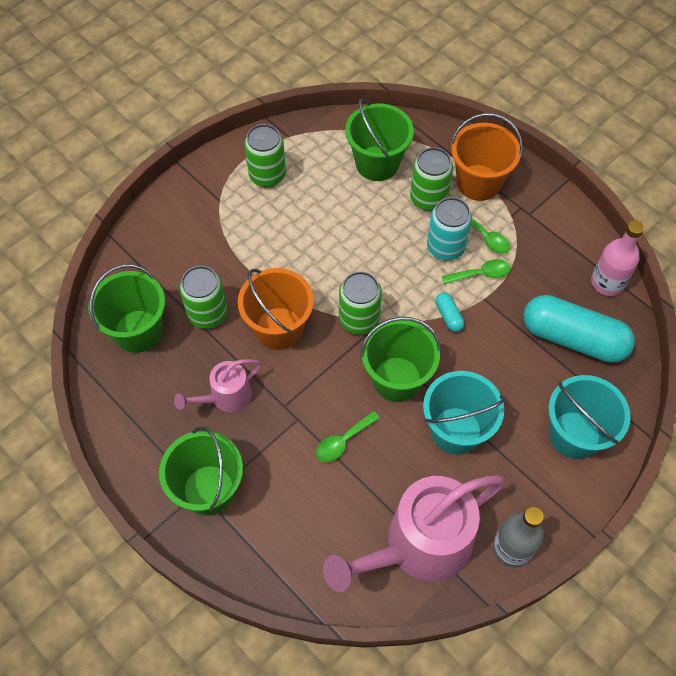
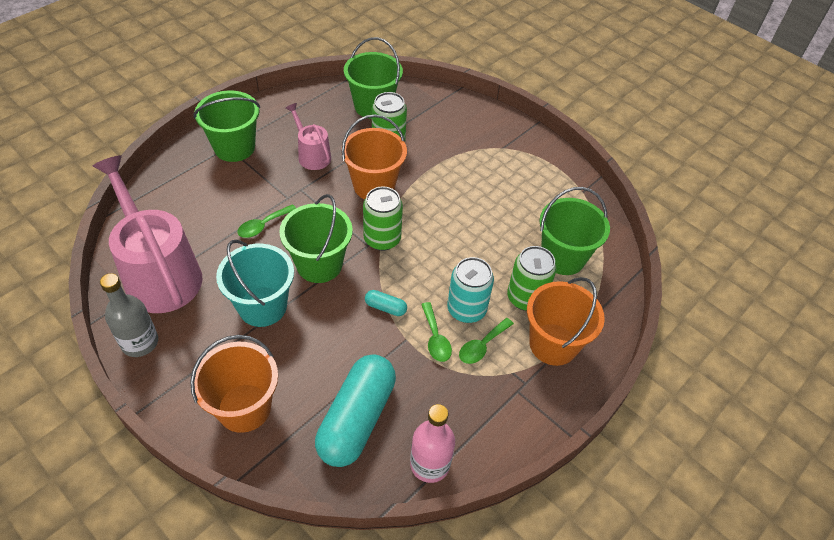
camera: 85 degrees right, 10 degrees down
(267, 175) = (534, 177): green can -> none
(342, 441) = (263, 225): green spoon -> green spoon turned 90 degrees counterclockwise
(448, 316) = (385, 307): turquoise capsule -> turquoise capsule turned 45 degrees clockwise
(574, 435) = (244, 408): turquoise bucket -> orange bucket

